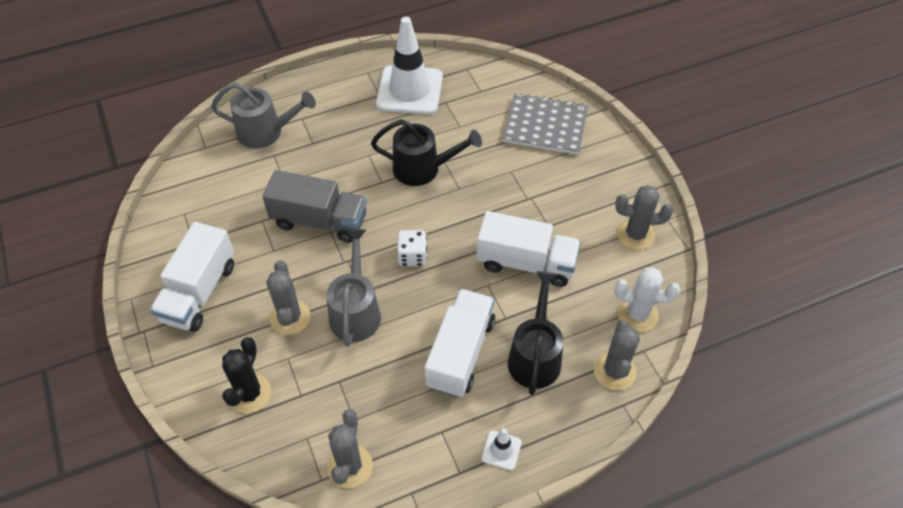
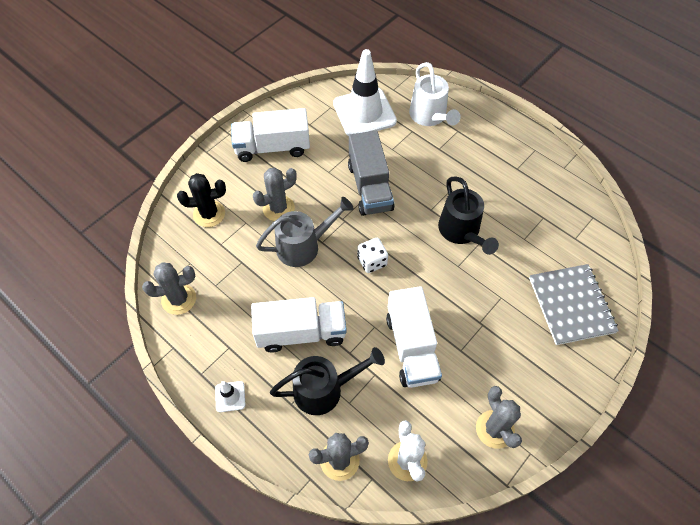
camera: 65 degrees right, 5 degrees up
(266, 132) = (430, 116): grey watering can -> white watering can
(409, 90) = (537, 187): white traffic cone -> white traffic cone (364, 112)

